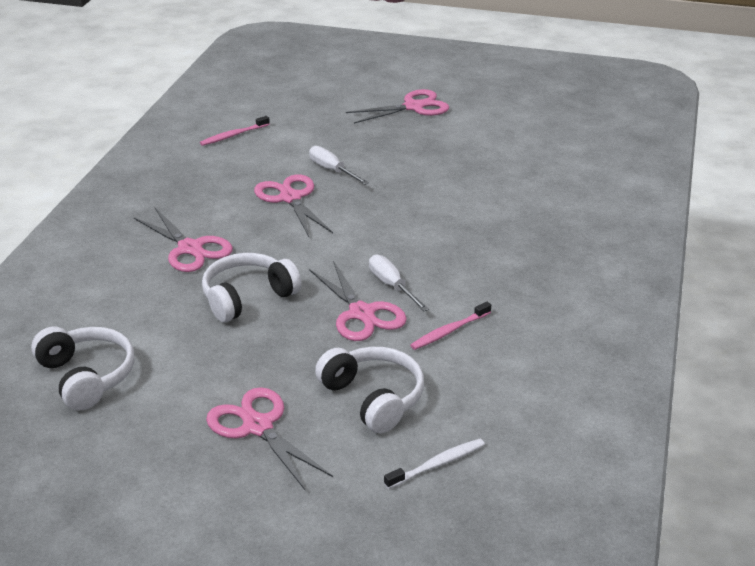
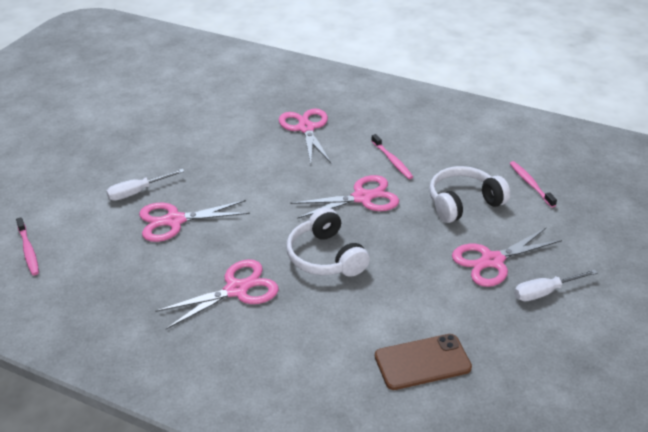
camera: 80 degrees left, 5 degrees up
(87, 376) = (422, 362): white headphones -> brown phone
(392, 286) = (330, 179): white screwdriver -> white screwdriver (545, 292)
(413, 107) = (49, 134): pink scissors -> pink scissors (306, 128)
(437, 464) = (530, 184): white toothbrush -> pink toothbrush

